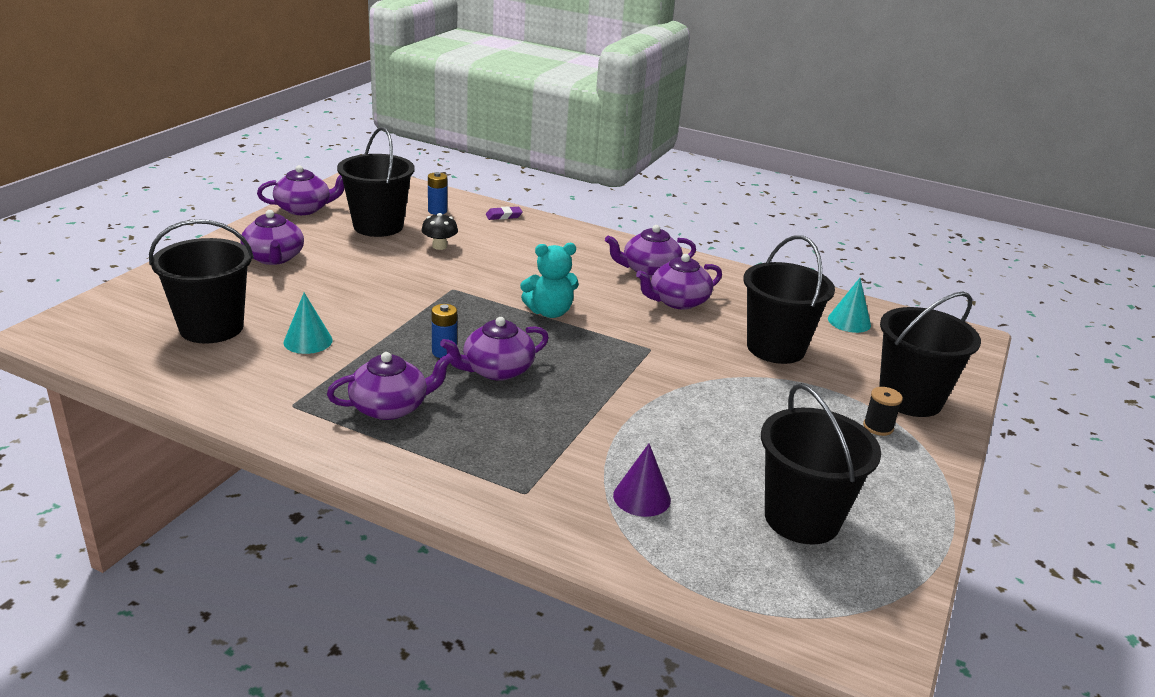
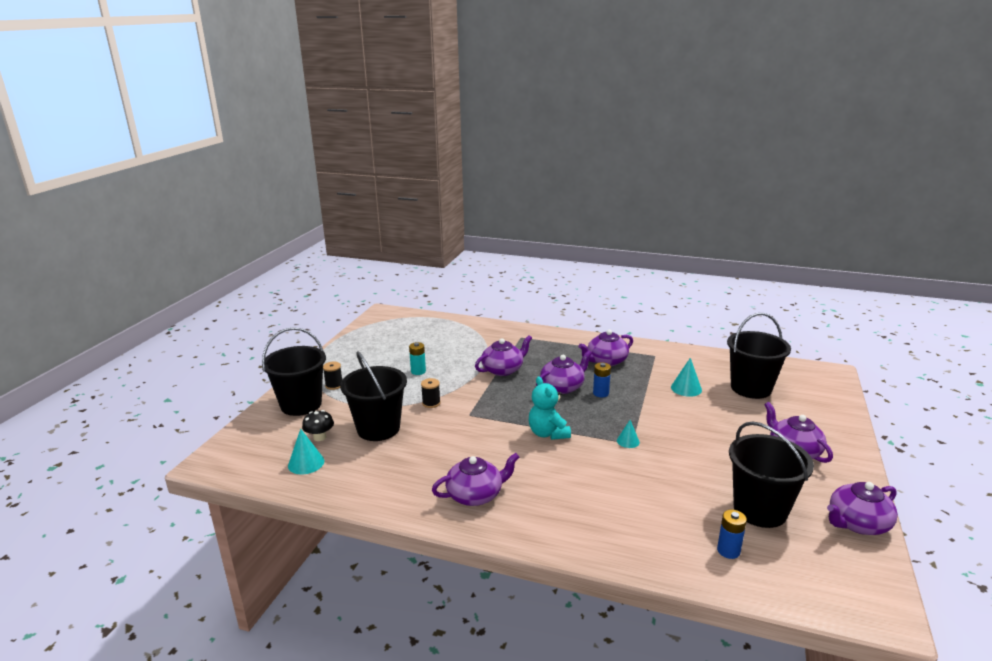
camera: 175 degrees right, 5 degrees down
(439, 246) = (679, 491): black mushroom -> black mushroom (320, 437)
(455, 291) = (628, 441): none -> turquoise cone
(503, 216) = (652, 557): purple eraser -> none
(549, 312) = (548, 433): turquoise teddy bear -> turquoise teddy bear turned 90 degrees counterclockwise
(642, 497) = (468, 341): purple cone -> none
(677, 301) = (449, 461): purple teapot -> purple teapot (503, 369)
(707, 373) = (431, 403): none -> black spool
(738, 435) = (418, 371): none -> turquoise battery
(802, 518) = (396, 343): black bucket -> none

